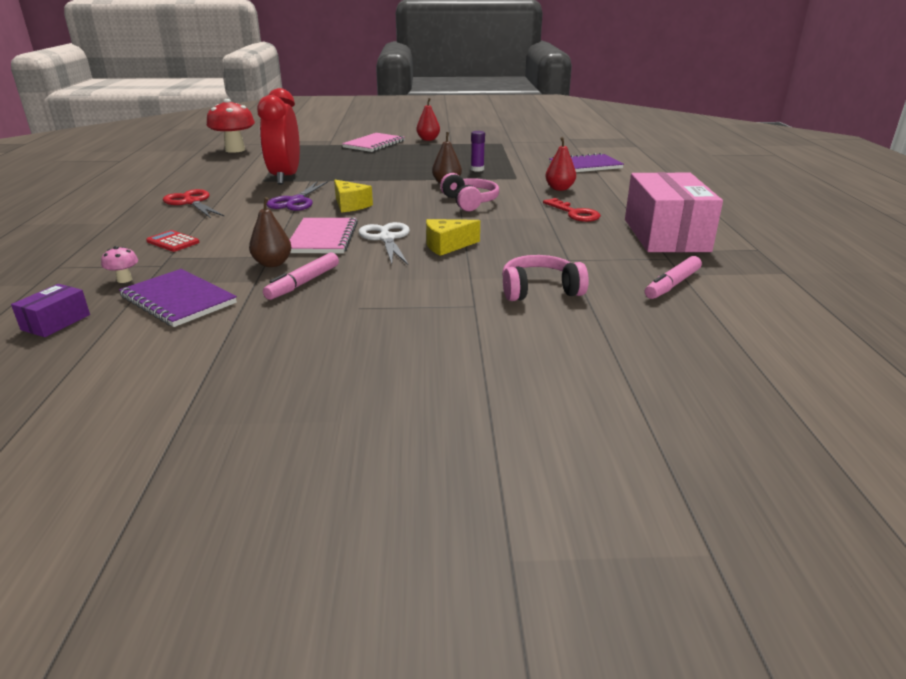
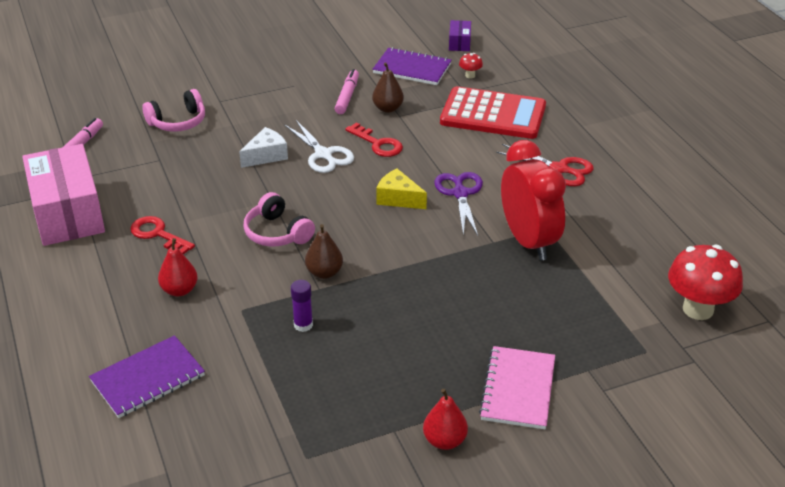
camera: 160 degrees right, 10 degrees up
(124, 280) = (470, 75): pink mushroom -> red mushroom
(173, 242) = (493, 114): red calculator -> red calculator, size x2.49
(323, 238) = (378, 144): pink notebook -> red key
(447, 246) = (266, 156): yellow cheese -> white cheese

